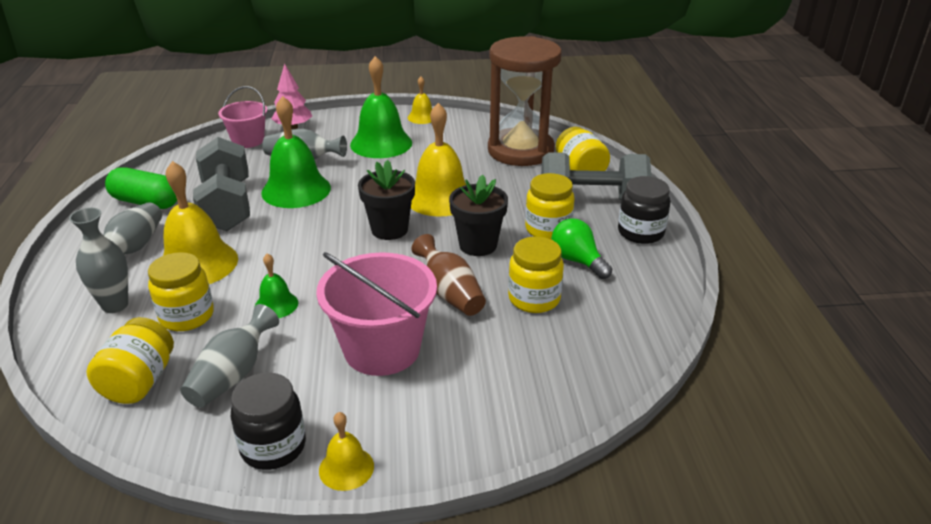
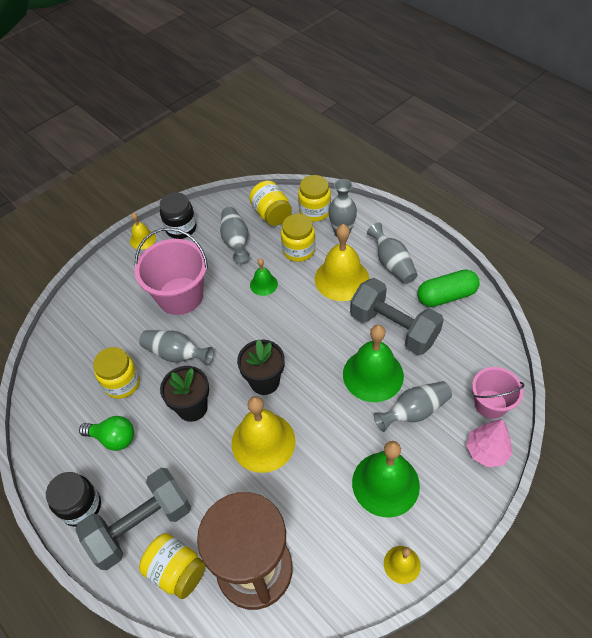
camera: 145 degrees right, 20 degrees up
(450, 293) = (176, 354): brown vase -> grey vase
(548, 229) = (154, 460): yellow jar -> yellow jar (314, 211)

